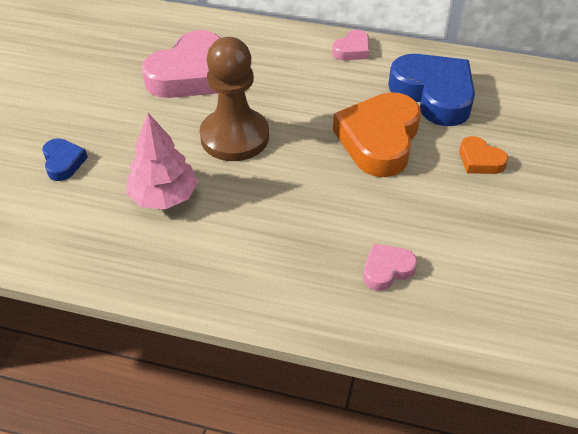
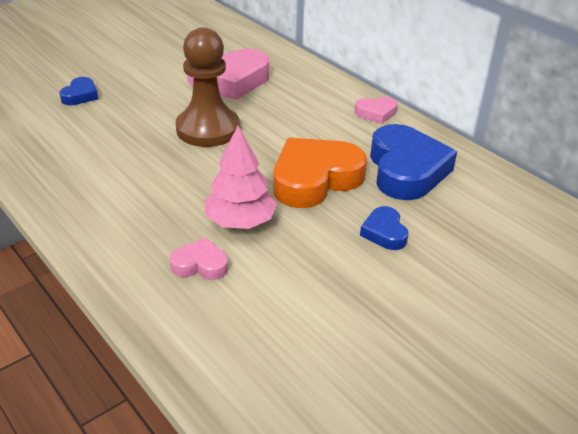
camera: 35 degrees right, 10 degrees down
(164, 196) = (112, 142): pink tree -> pink tree (240, 222)
(480, 160) = (384, 232): orange heart -> blue heart

